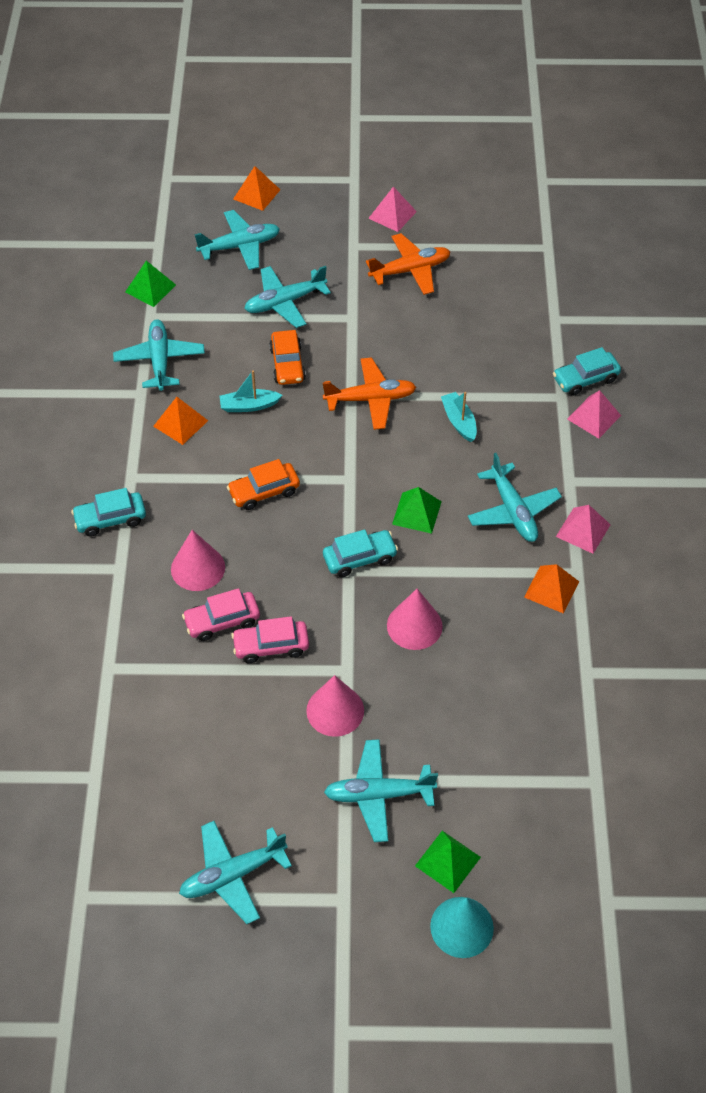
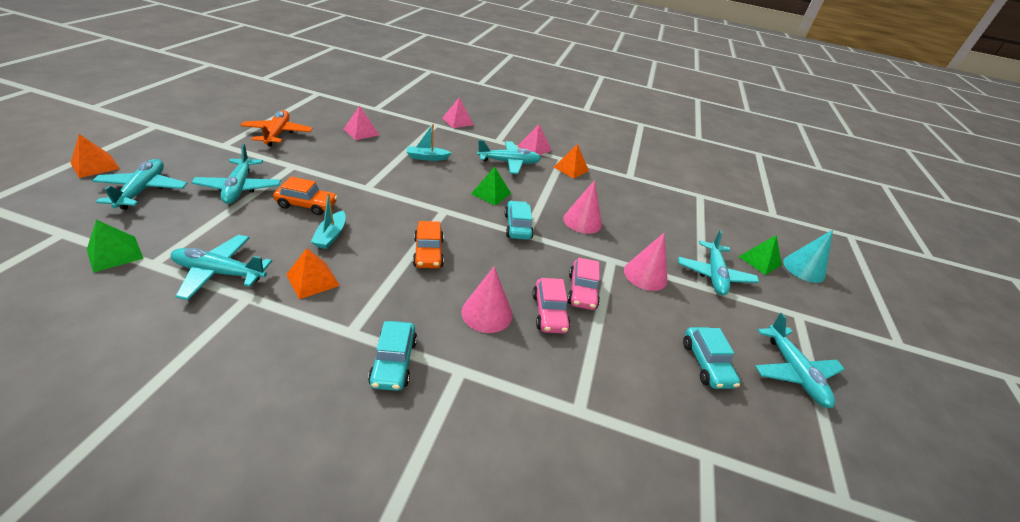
camera: 80 degrees left, 15 degrees down
(370, 399) = (378, 181): orange plane -> none
(392, 215) = (216, 124): pink pyramid -> pink pyramid (361, 132)
(585, 379) = (429, 115): turquoise car -> turquoise car (706, 364)

